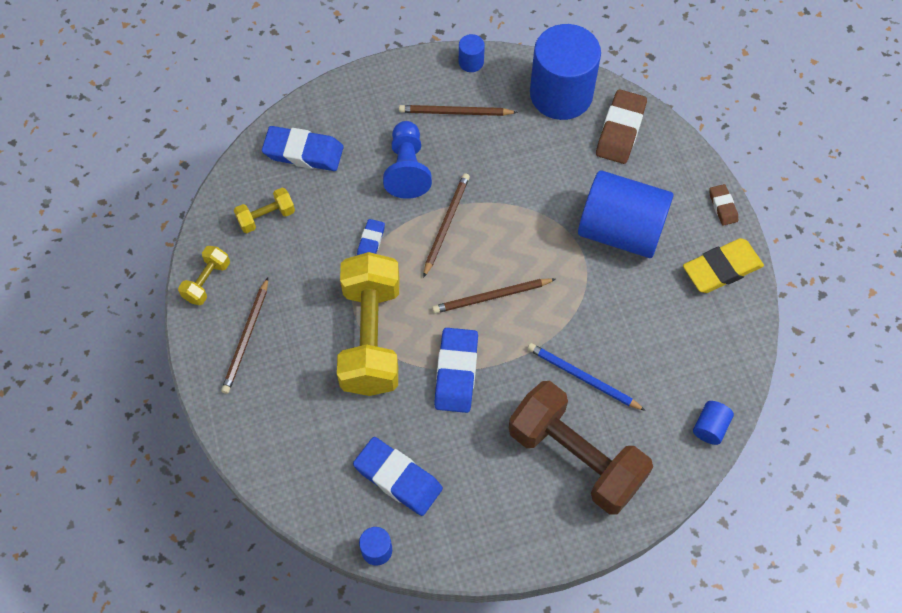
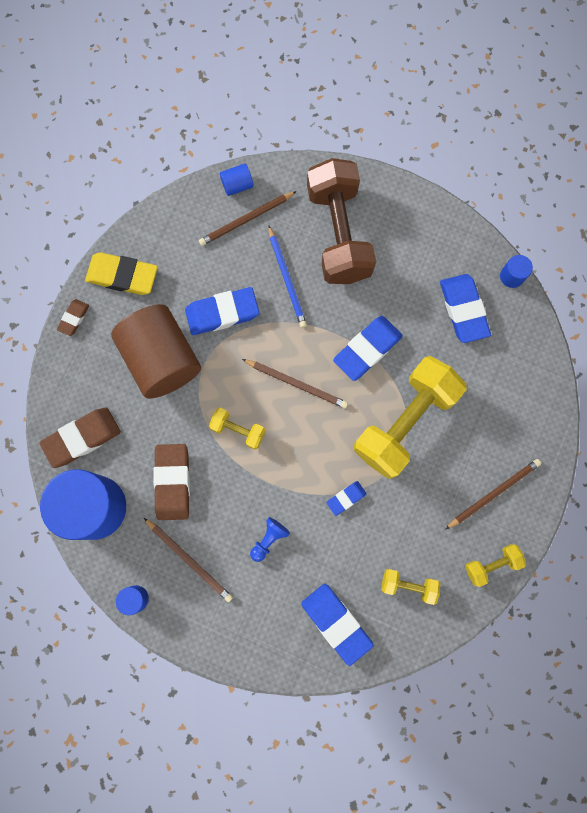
camera: 140 degrees left, 15 degrees up
(407, 169) = (269, 539): blue pawn -> blue pawn, size x0.57
(446, 224) = (279, 467): brown pencil -> brown pencil (246, 220)
(505, 225) = (238, 430): none -> yellow dumbbell
(520, 152) = (172, 482): none -> brown eraser
(609, 305) = (222, 313): none -> blue eraser
(620, 230) = (161, 359): blue cylinder -> brown cylinder

